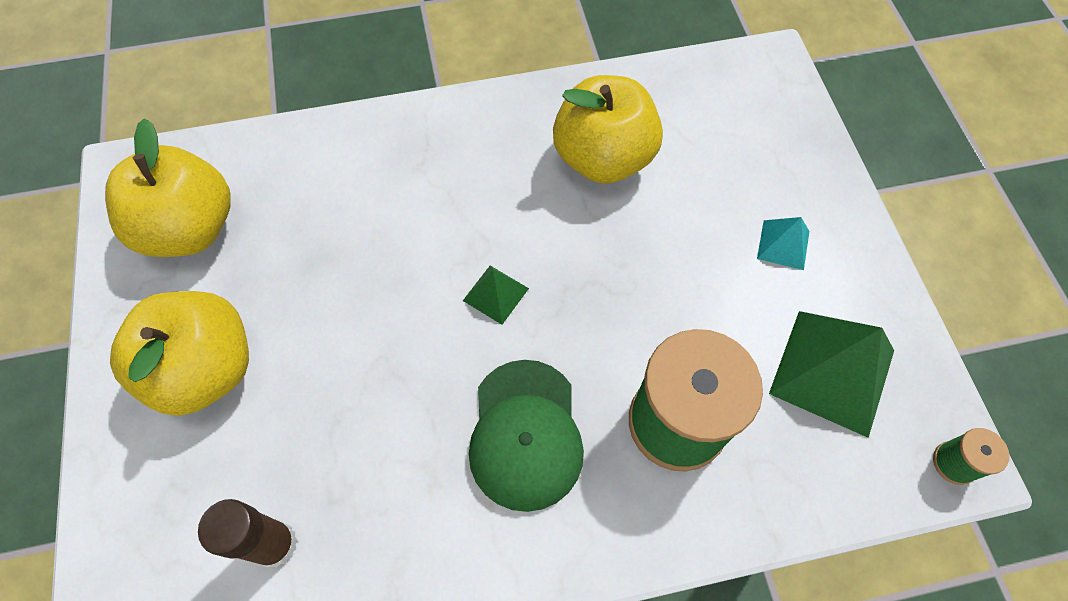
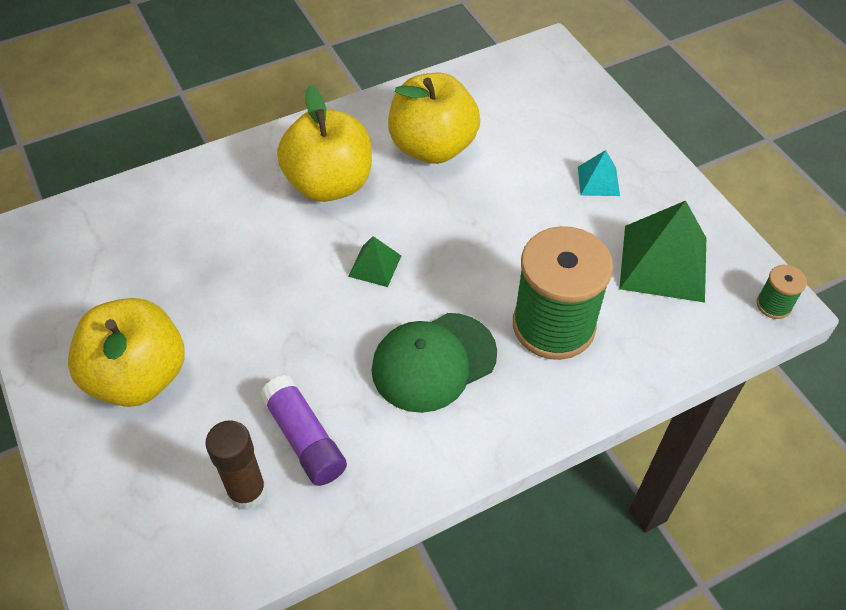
camera: 15 degrees left, 10 degrees down
(190, 229) = (86, 272): yellow apple -> yellow apple (329, 184)
(356, 494) = (305, 438): none -> purple glue stick
(525, 434) = (433, 362): green cap -> green cap turned 75 degrees clockwise

